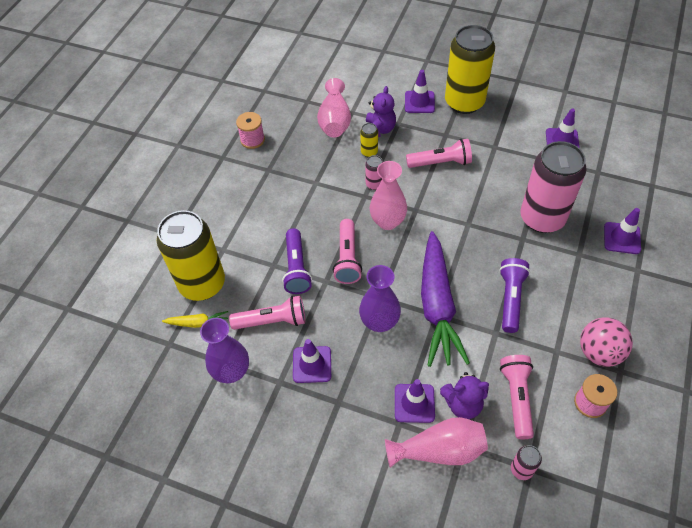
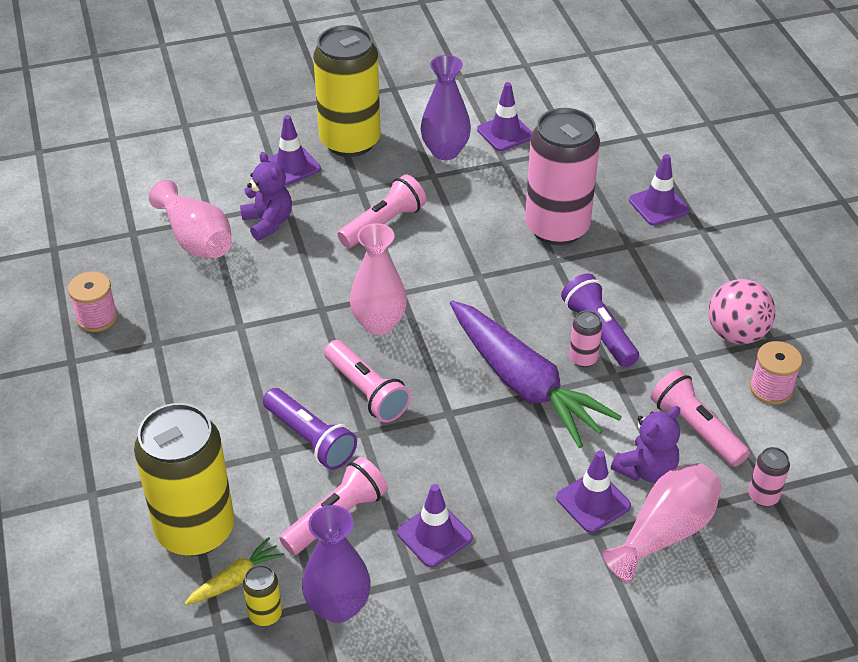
camera: 40 degrees left, 10 degrees down
(369, 152) = (279, 255): yellow can -> yellow can (265, 614)
(374, 184) = (321, 289): pink can -> pink can (583, 358)
(379, 322) = (473, 440): purple vase -> purple vase (445, 151)

